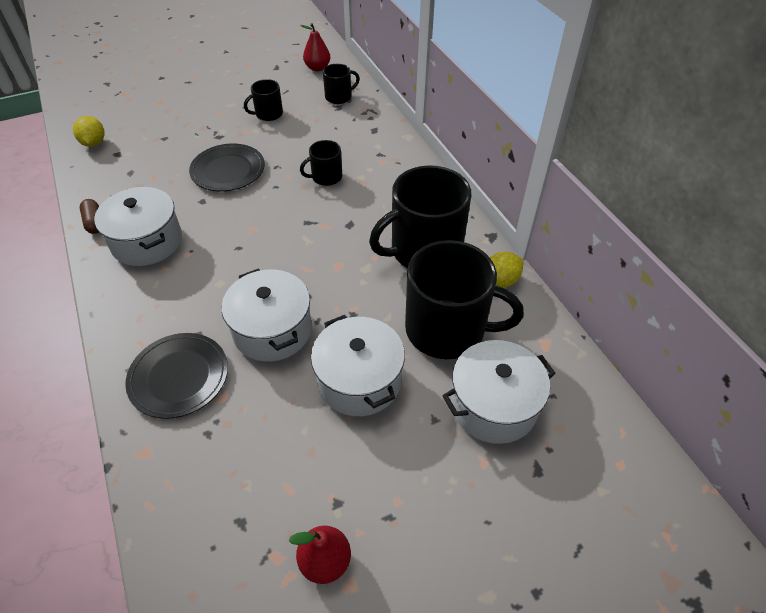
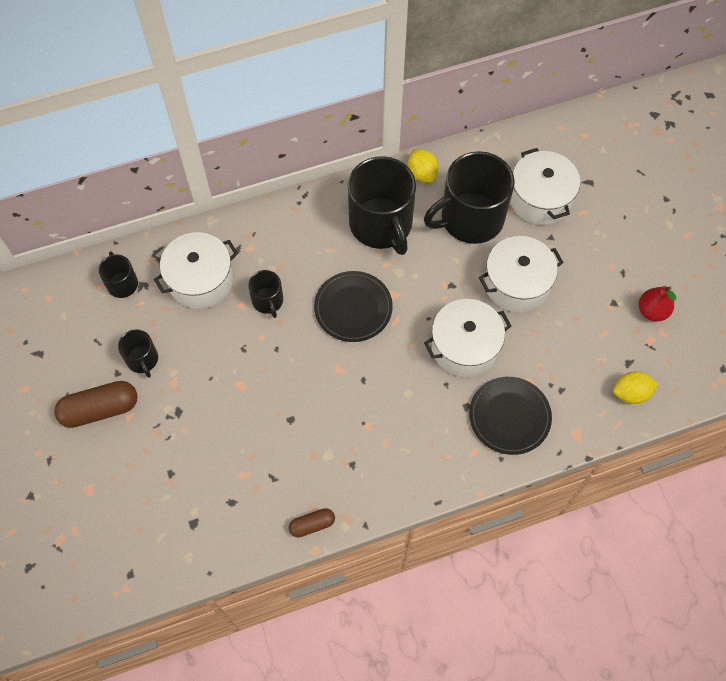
camera: 85 degrees left, 15 degrees up
(94, 143) = (167, 555): yellow lemon -> yellow lemon (631, 393)
(147, 241) = (347, 466): white pot -> white pot (200, 280)
(226, 99) = (100, 409): none -> brown capsule
(228, 170) = (243, 397): black plate -> black plate (353, 308)
(317, 68) = (52, 305): red pear -> none
(447, 329) = (470, 218): black mug -> black mug turned 135 degrees counterclockwise

